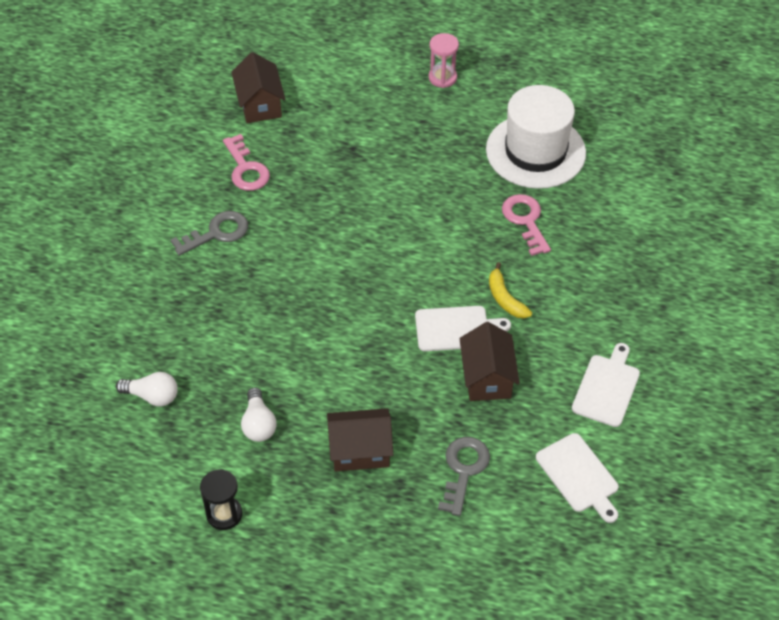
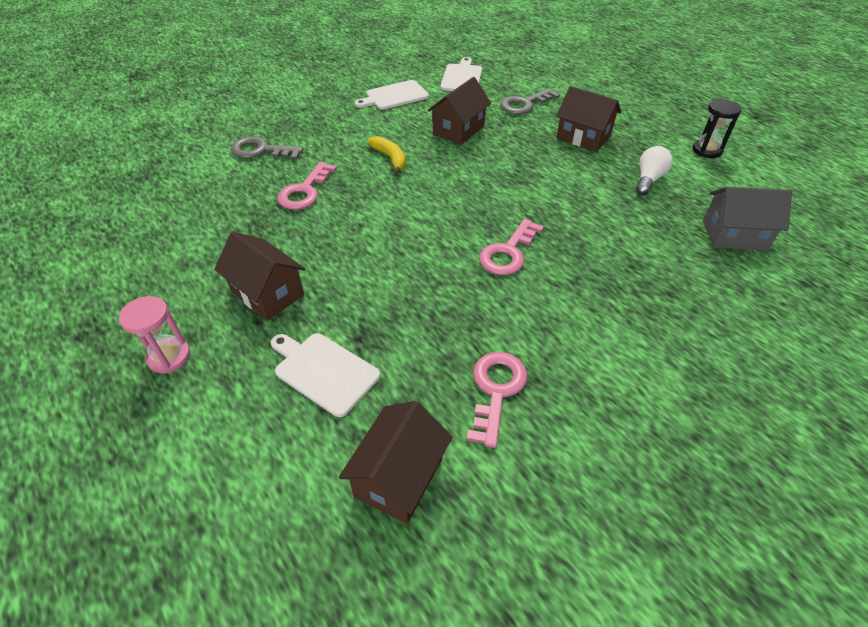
camera: 140 degrees left, 5 degrees down
(152, 396) = (734, 235): white light bulb -> grey house
(217, 233) = (585, 336): grey key -> grey key (261, 150)
(316, 264) = (508, 253): none -> pink key
(440, 138) = (267, 293): none -> brown house
(456, 328) = (446, 160): white cutting board -> white cutting board (324, 371)
(505, 298) = (390, 158): yellow banana -> yellow banana turned 45 degrees counterclockwise
(535, 151) = (215, 232): white hat -> none

